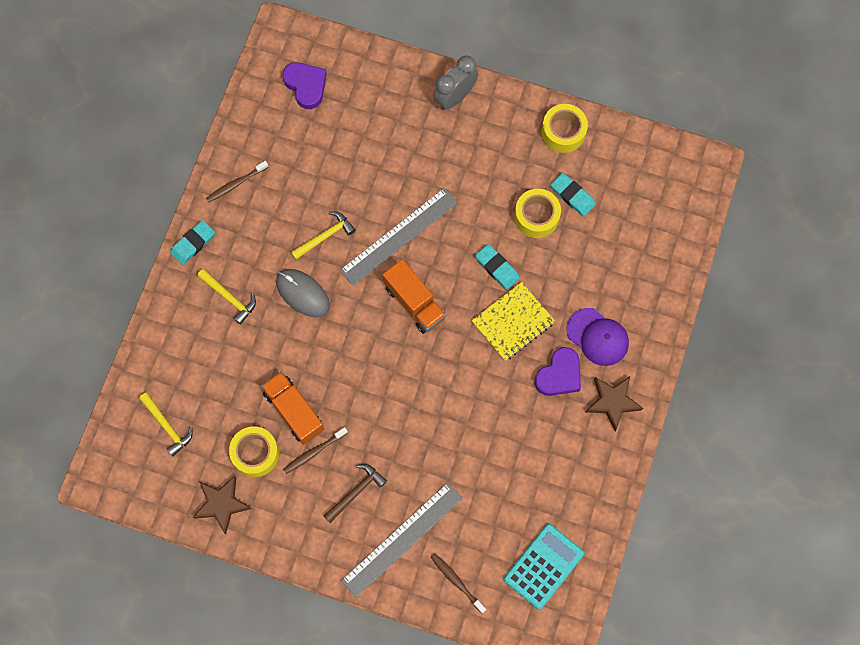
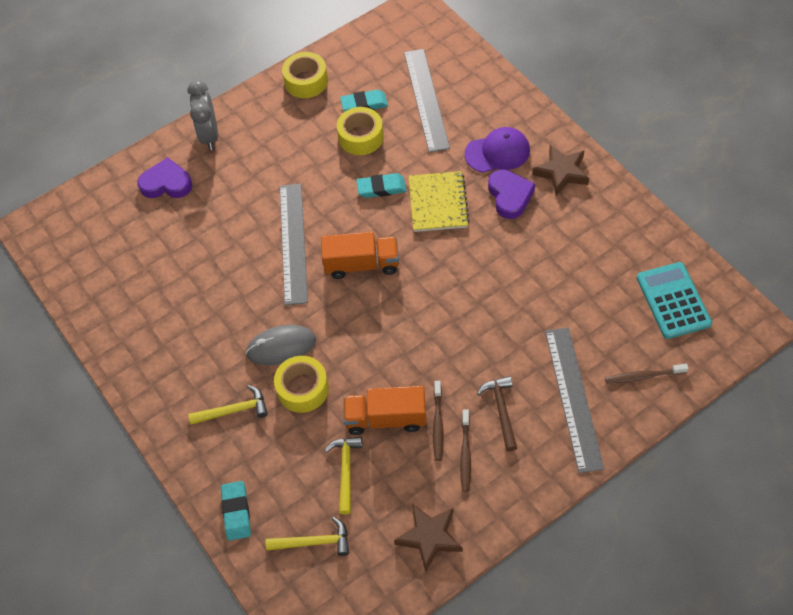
camera: 50 degrees left, 15 degrees down
(193, 243) = (156, 411): turquoise eraser -> turquoise eraser (236, 512)
(236, 184) = (133, 342): brown toothbrush -> brown toothbrush (465, 454)
(255, 453) = (401, 476): yellow tape -> yellow tape (302, 389)
(306, 86) = (97, 235): purple heart -> purple heart (166, 183)
(325, 236) = (244, 298): yellow hammer -> yellow hammer (345, 471)
(613, 242) = (426, 99): none -> grey ruler

